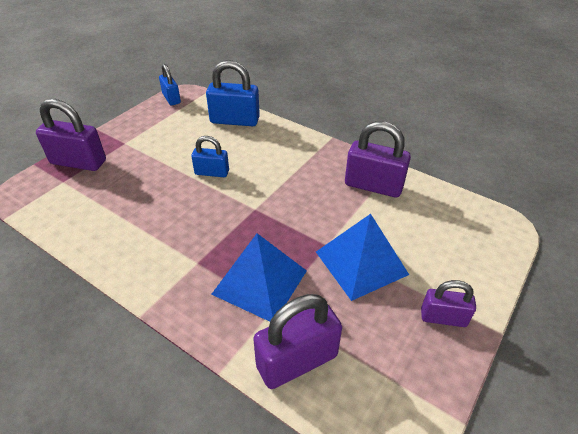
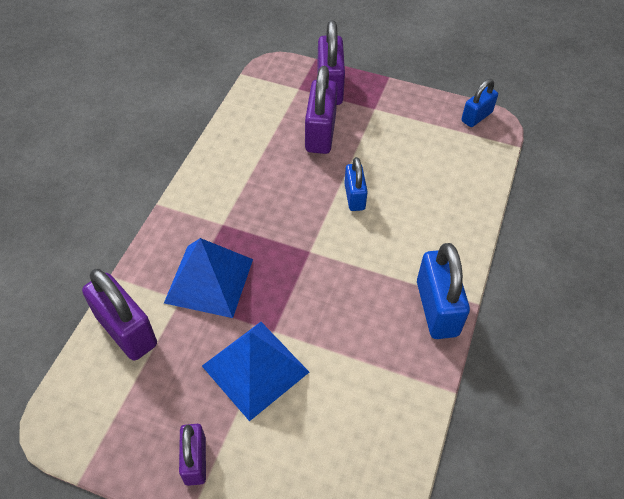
camera: 75 degrees right, 10 degrees up
(235, 120) = (462, 190): blue padlock -> blue padlock (437, 308)
(373, 186) = (391, 367): purple padlock -> purple padlock (320, 133)

